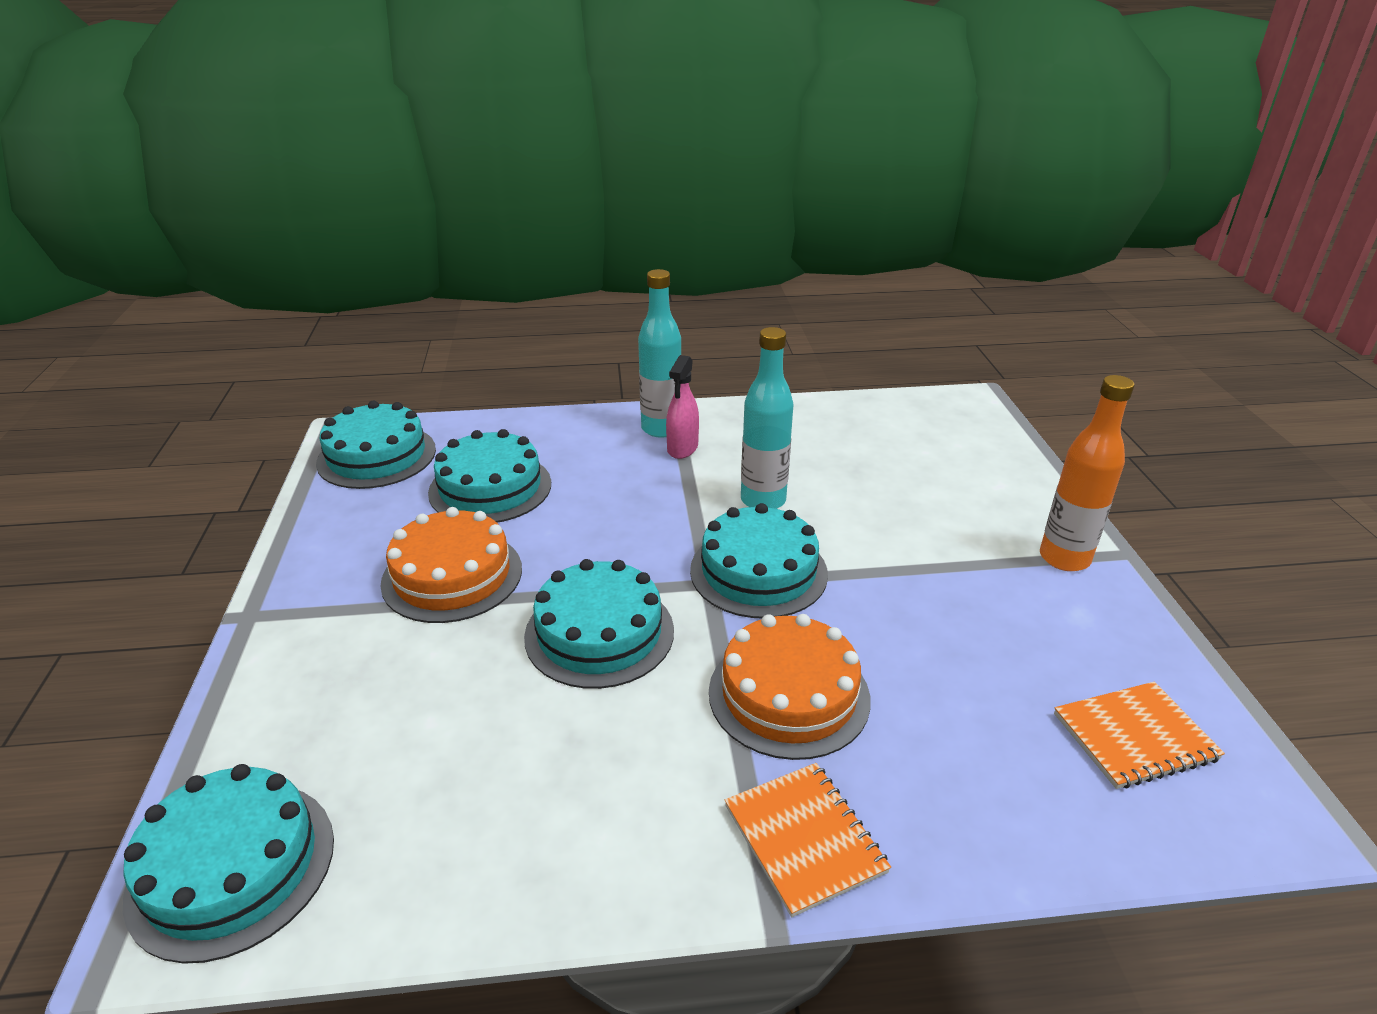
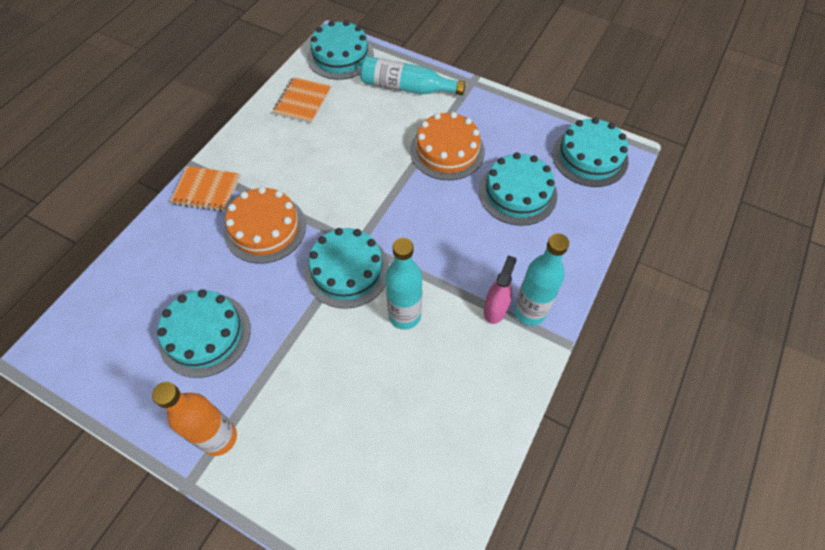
camera: 125 degrees right, 25 degrees up
(306, 693) = (407, 87): none -> turquoise bottle
(599, 633) = (361, 184): turquoise cake -> turquoise cake (205, 334)
(682, 448) = (495, 309): pink spray bottle -> pink spray bottle turned 60 degrees clockwise
(1134, 736) = (119, 338): orange notebook -> orange notebook (303, 101)

